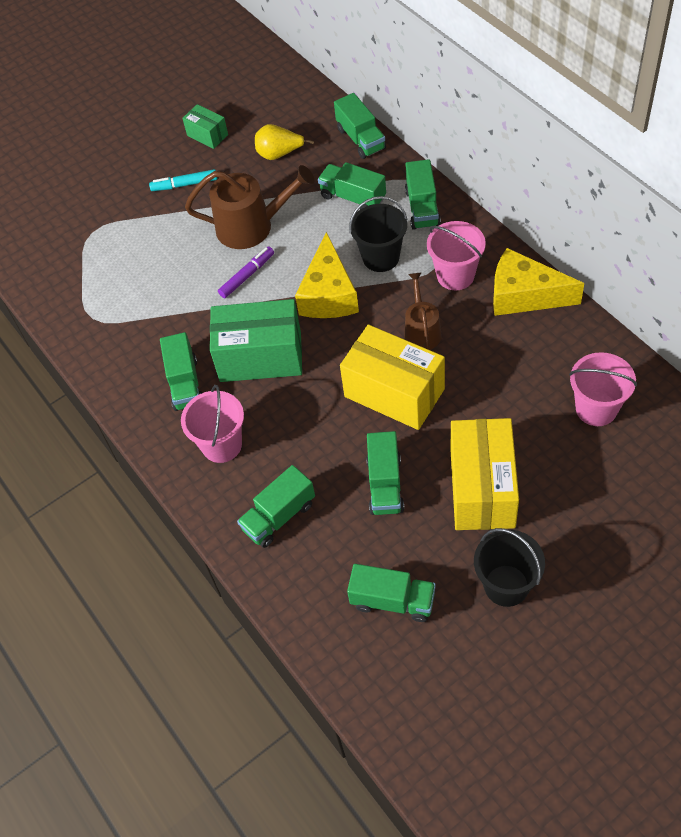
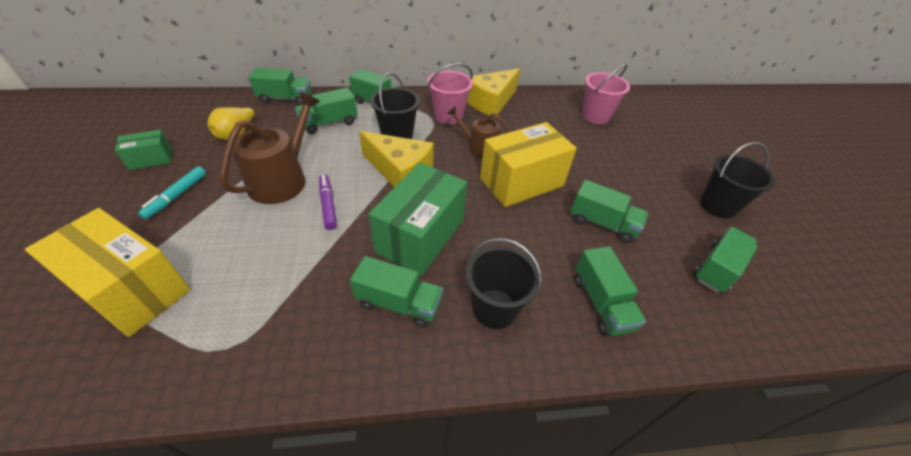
camera: 70 degrees left, 10 degrees down
(222, 445) = (494, 308): pink bucket -> black bucket
(482, 488) = (631, 181): yellow box -> yellow box (131, 289)

